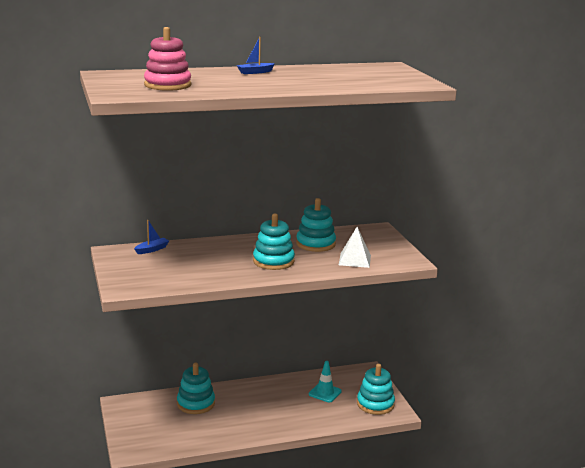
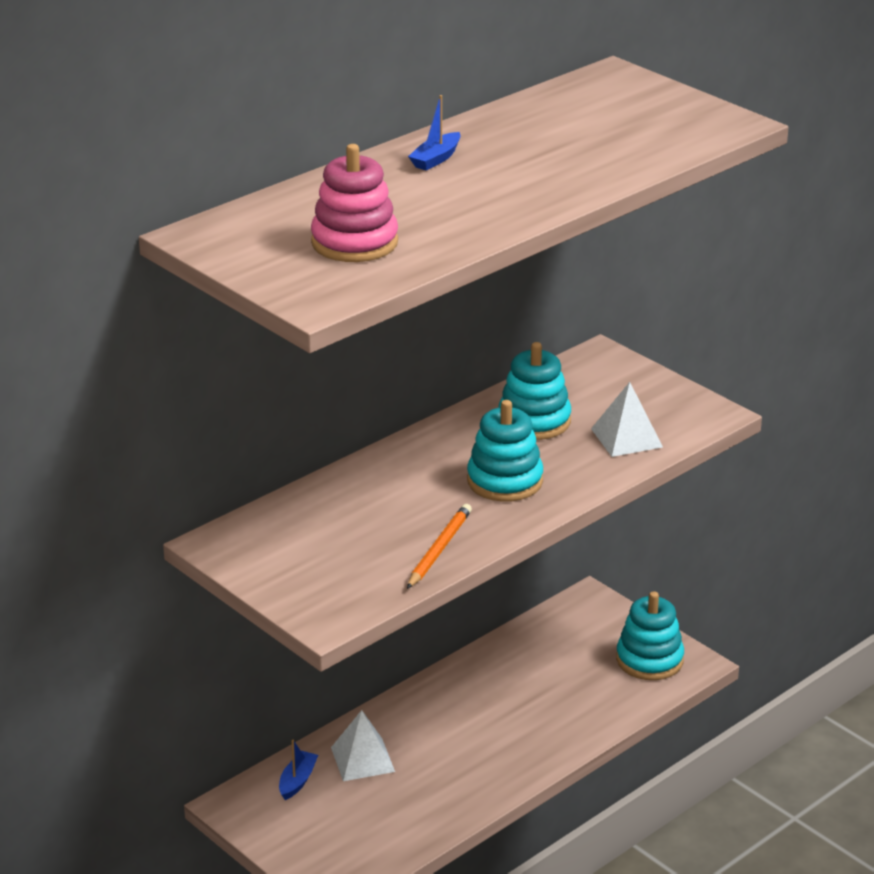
camera: 25 degrees left, 10 degrees up
(152, 249) = (280, 518): blue boat -> blue boat (297, 781)
(196, 403) = (362, 759): turquoise stacking toy -> white pyramid
(209, 278) = (439, 549): none -> orange pencil
(325, 393) = (555, 666): turquoise traffic cone -> none

